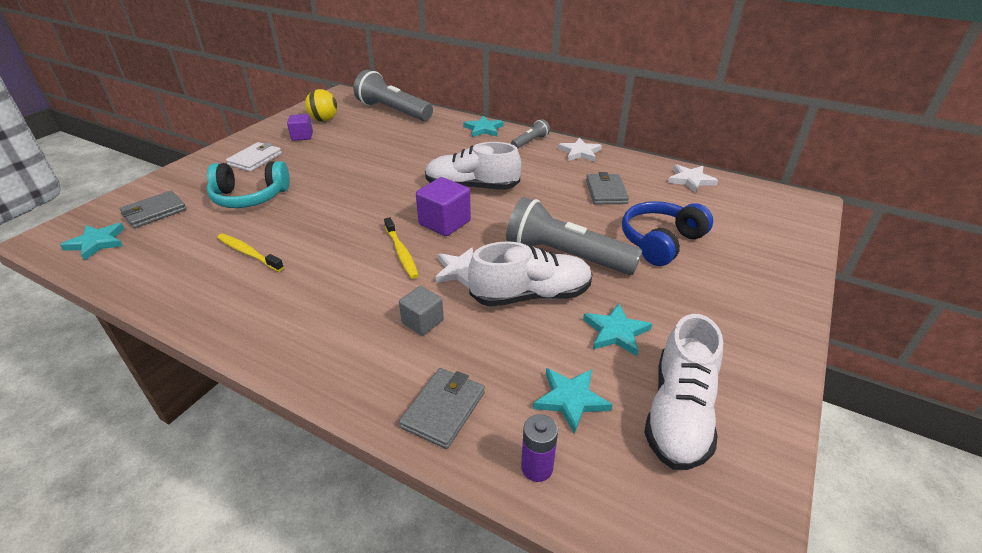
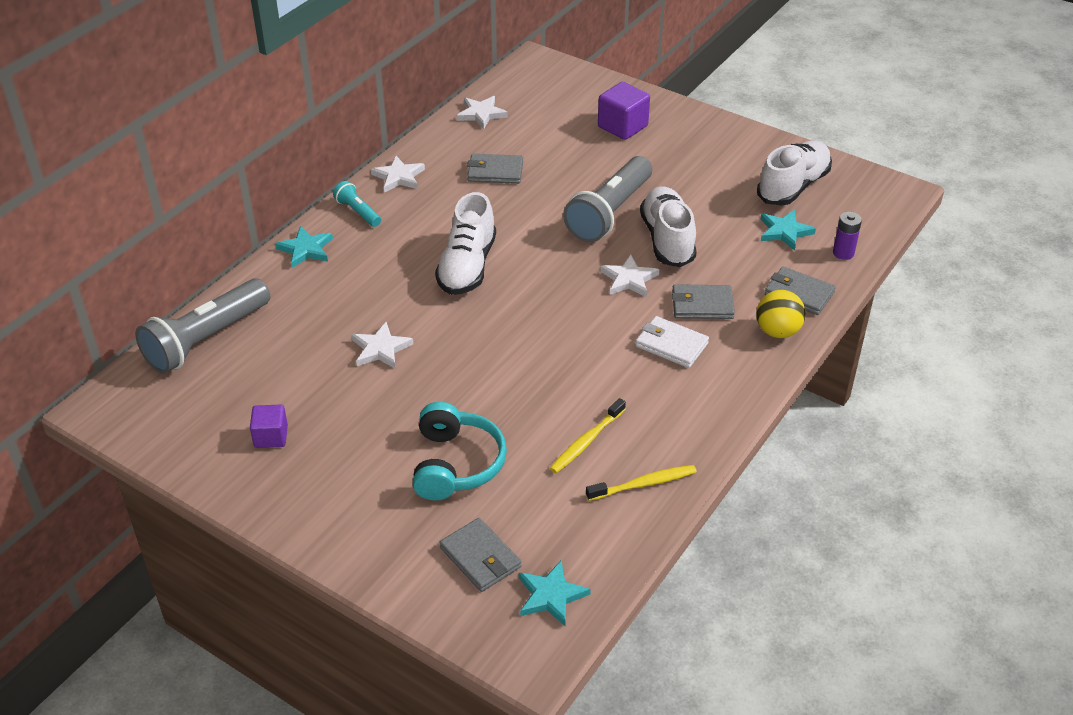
camera: 85 degrees left, 5 degrees up
(255, 159) = (340, 479): white wallet -> white wallet (671, 345)
(324, 120) = (213, 418): yellow ball -> yellow ball (777, 331)
(377, 162) = (381, 349): none -> white star
(401, 253) = (595, 320): yellow toothbrush -> yellow toothbrush (644, 484)
(422, 322) = (702, 305): grey cube -> grey wallet
(444, 223) = (542, 289): purple cube -> purple cube (622, 126)
(530, 142) = (358, 212): grey flashlight -> turquoise flashlight
(616, 332) = (714, 200): turquoise star -> none
(660, 242) = (591, 154): blue headphones -> none
(679, 413) = (793, 186): white shoe -> white shoe turned 75 degrees counterclockwise

